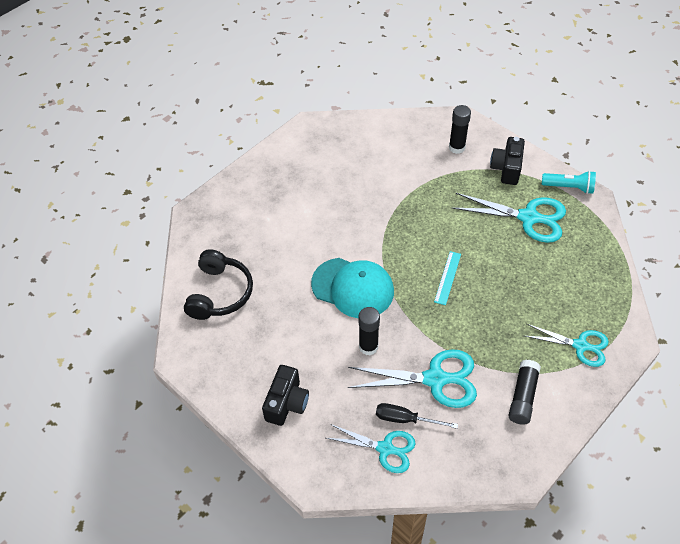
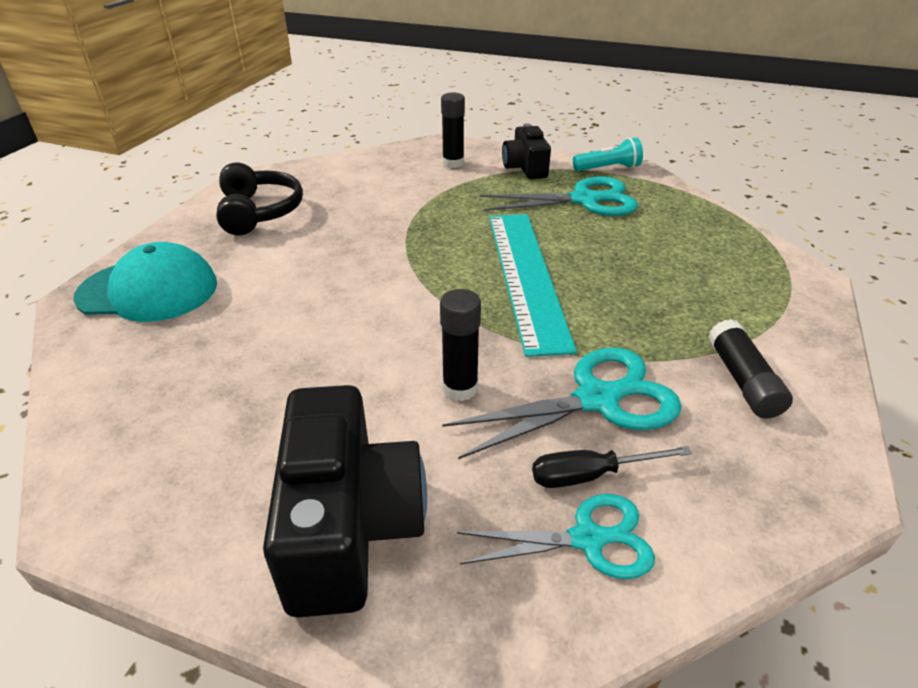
camera: 25 degrees left, 15 degrees down
(219, 293) = (152, 389): black headphones -> black headphones (258, 212)
(287, 403) = (350, 526): black camera -> black camera, size x1.67
(353, 288) = (392, 322): turquoise cap -> turquoise cap (148, 290)
(448, 277) = (527, 276): turquoise ruler -> turquoise ruler, size x2.41
(580, 346) = (759, 300): turquoise scissors -> none

